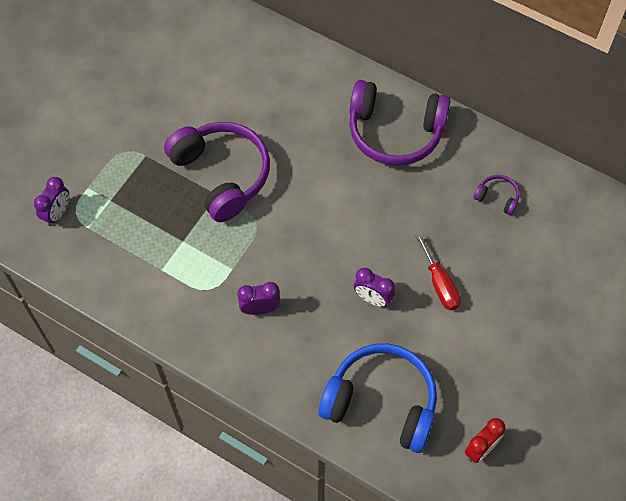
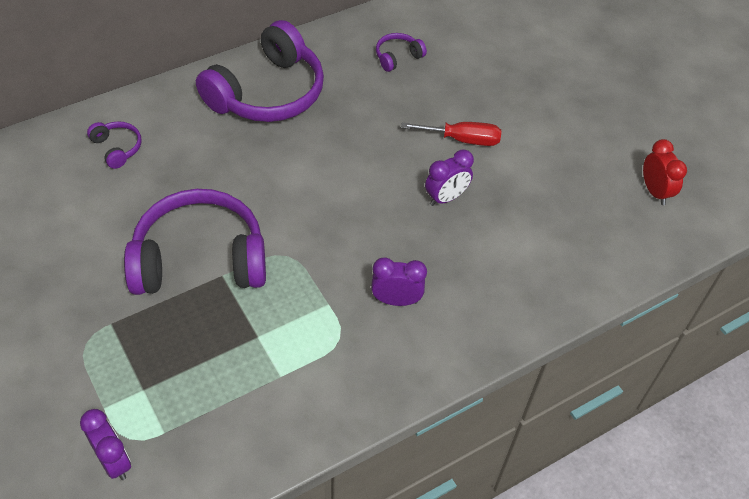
camera: 65 degrees left, 10 degrees down
(260, 309) = (396, 300): purple clock -> purple clock turned 75 degrees clockwise
(281, 74) = (117, 148): none -> purple headphones
(381, 402) = (567, 245): blue headphones -> none

